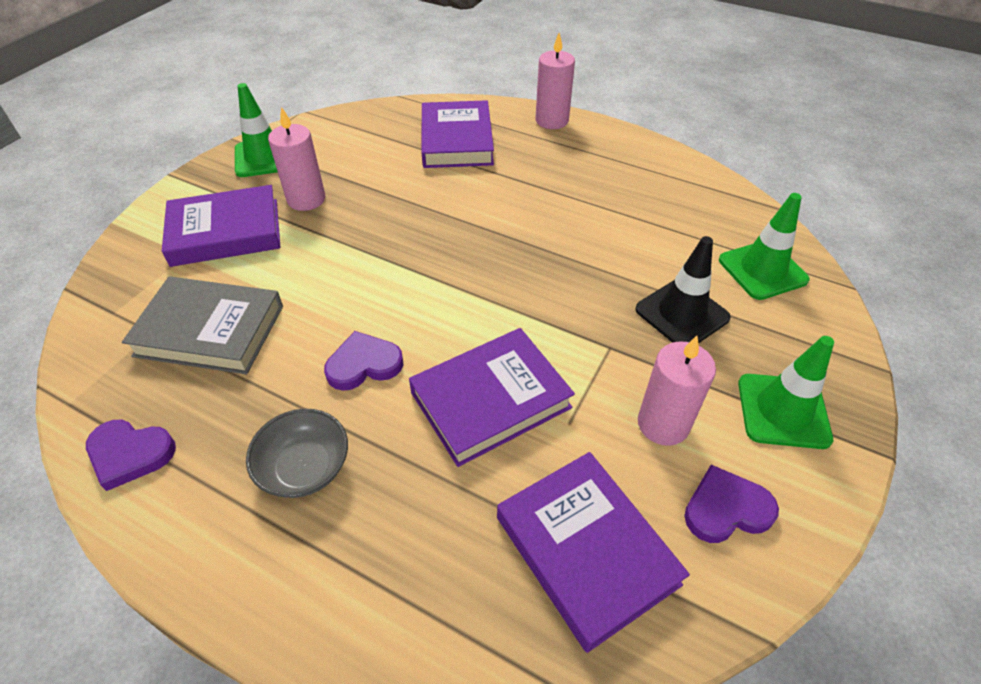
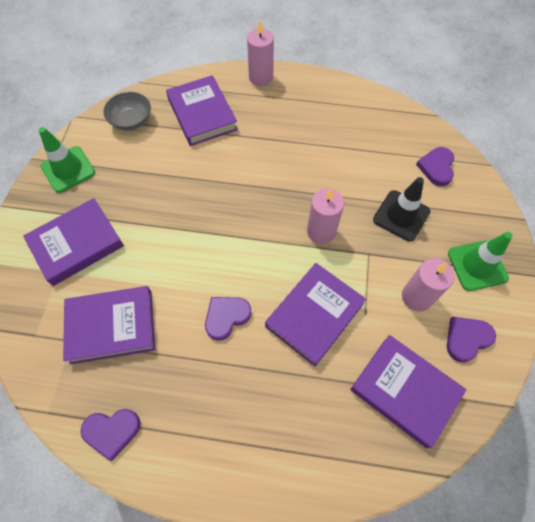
camera: 20 degrees left, 15 degrees up
(210, 330) = (112, 326): grey book -> purple book
(305, 467) = (226, 399): grey bowl -> grey bowl (131, 120)
(306, 199) = (120, 198): pink candle -> pink candle (321, 231)
(762, 270) = (436, 167): green traffic cone -> purple heart

